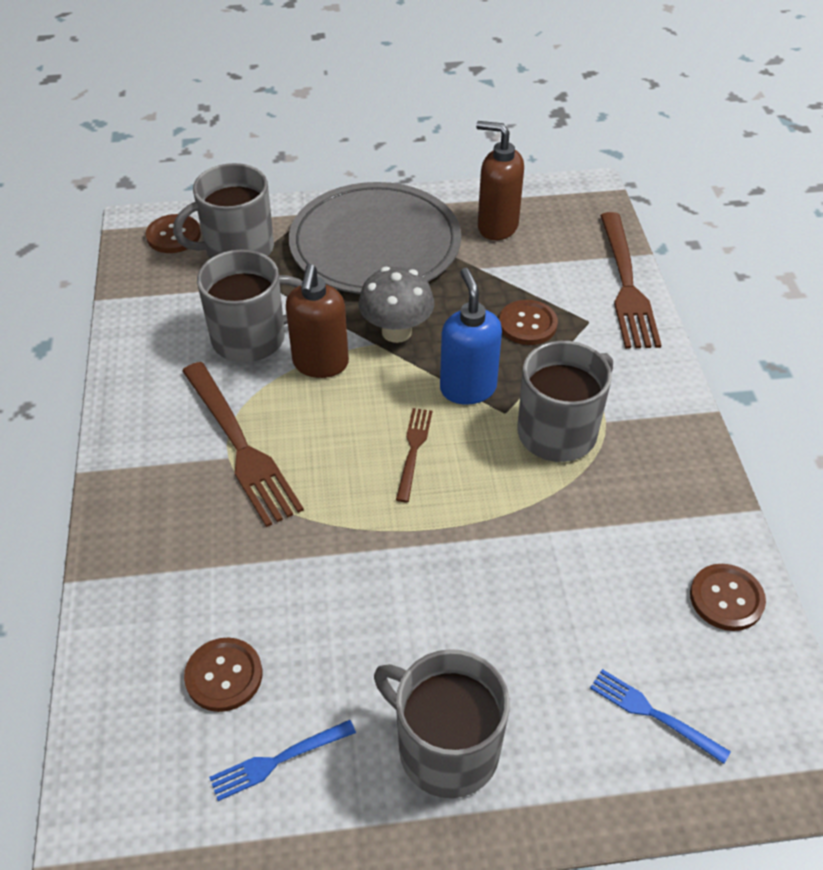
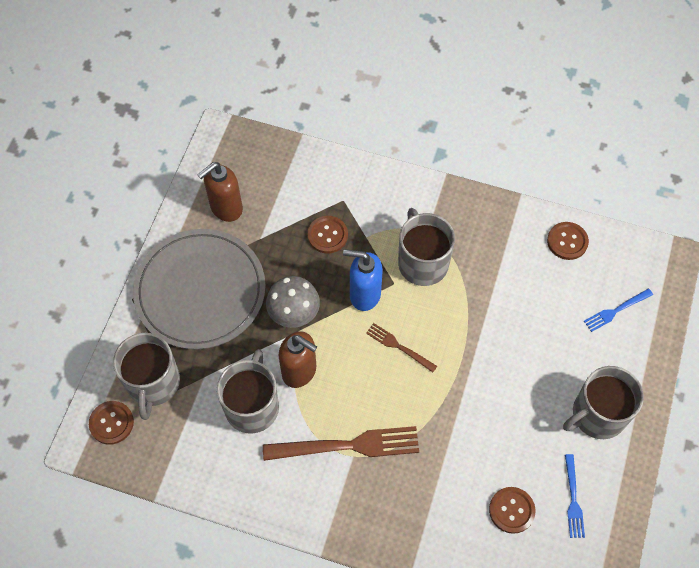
camera: 65 degrees left, 15 degrees up
(627, 286) = (324, 163): brown fork -> none

